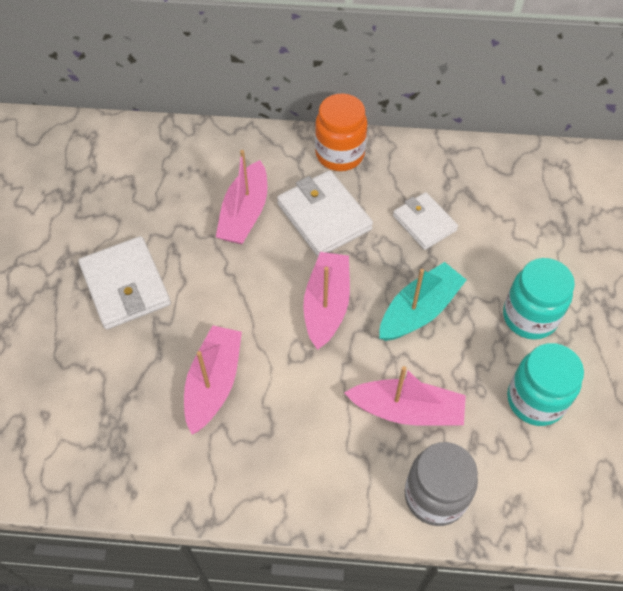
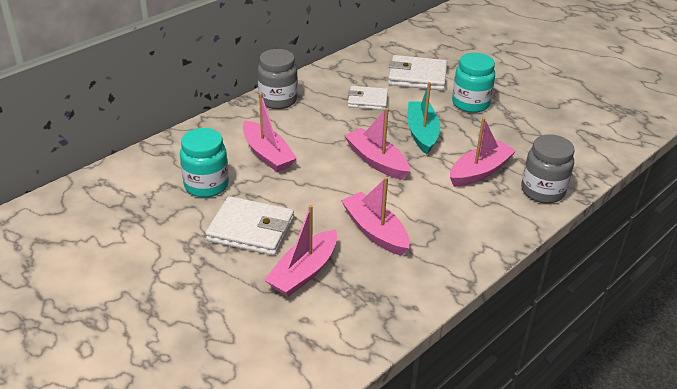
camera: 50 degrees left, 20 degrees down
(104, 368) = (303, 272): none -> pink boat
(324, 216) = (313, 129): white wallet -> white wallet (417, 76)
(340, 154) = (278, 100): orange jar -> grey jar
(535, 400) = (521, 129): turquoise jar -> turquoise jar (206, 185)

